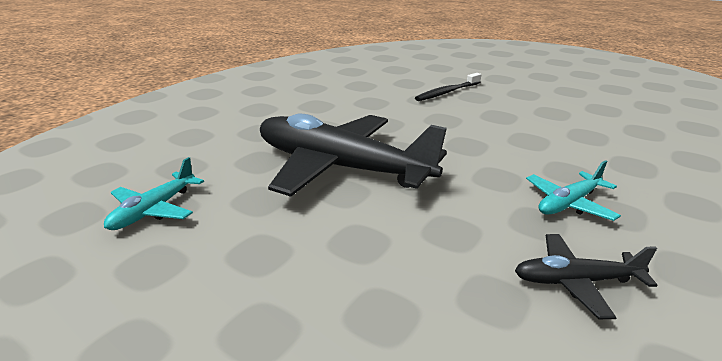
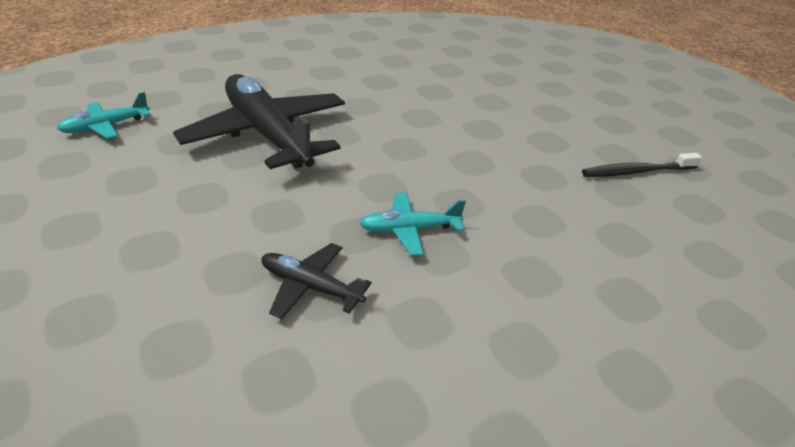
camera: 25 degrees right, 10 degrees up
(447, 92) = (470, 89): black toothbrush -> black toothbrush (637, 172)

